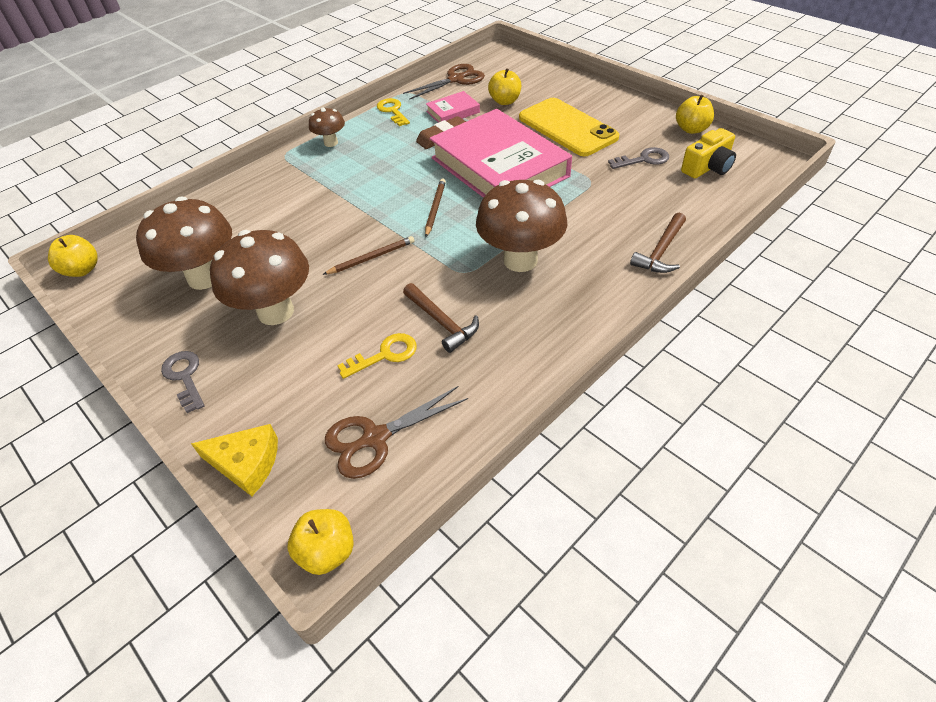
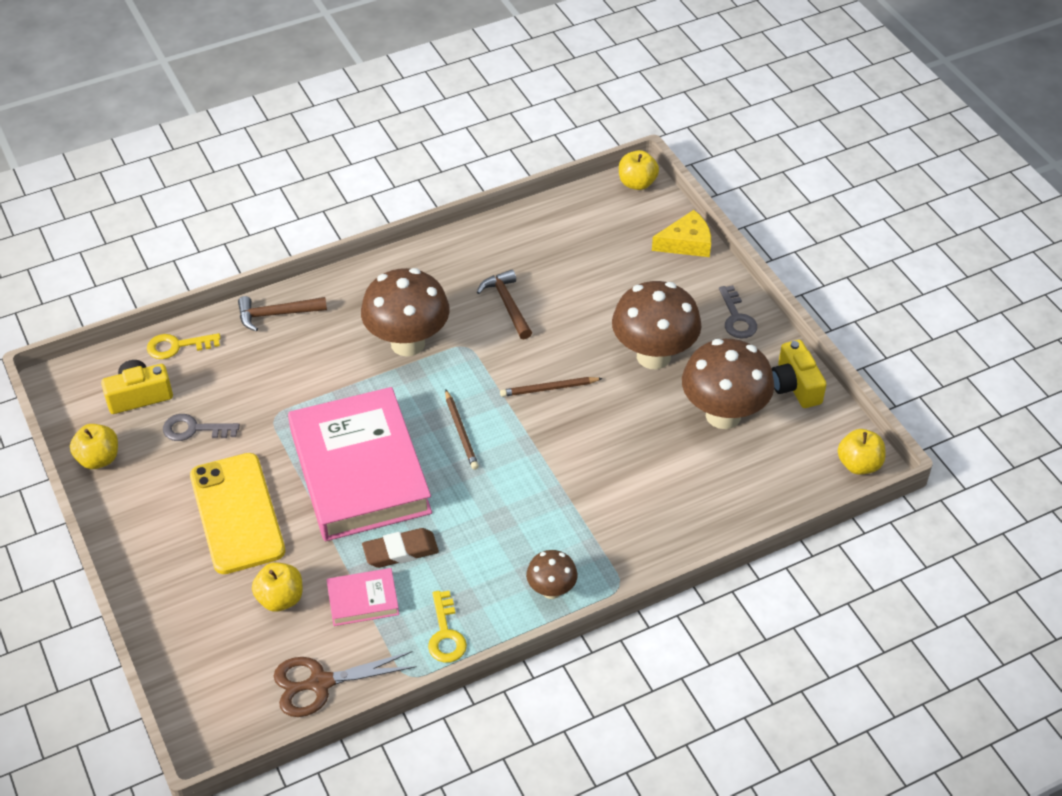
camera: 165 degrees left, 0 degrees up
(129, 321) = (795, 386): none -> yellow camera
(246, 463) = (686, 243): yellow cheese -> yellow cheese turned 135 degrees clockwise
(375, 438) = (590, 235): brown scissors -> none
(385, 355) = (565, 291): yellow key -> yellow key (177, 346)
(435, 209) = (461, 432): brown pencil -> brown pencil turned 45 degrees counterclockwise
(661, 251) = (276, 314): brown hammer -> brown hammer turned 150 degrees counterclockwise

